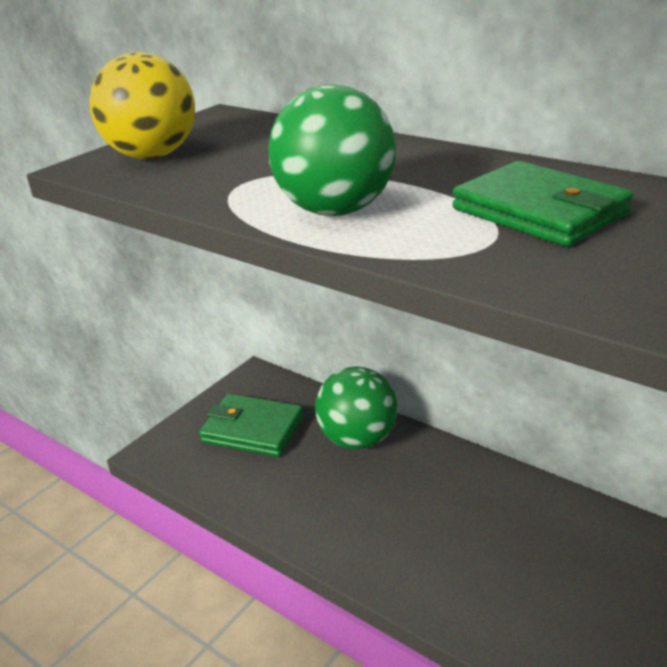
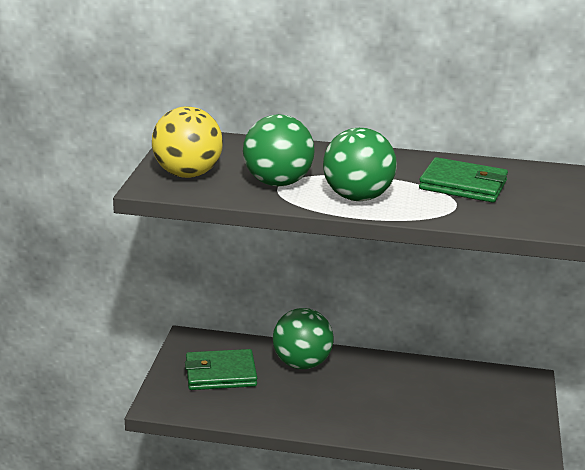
camera: 30 degrees left, 5 degrees down
(249, 178) = (277, 183): none -> green ball

